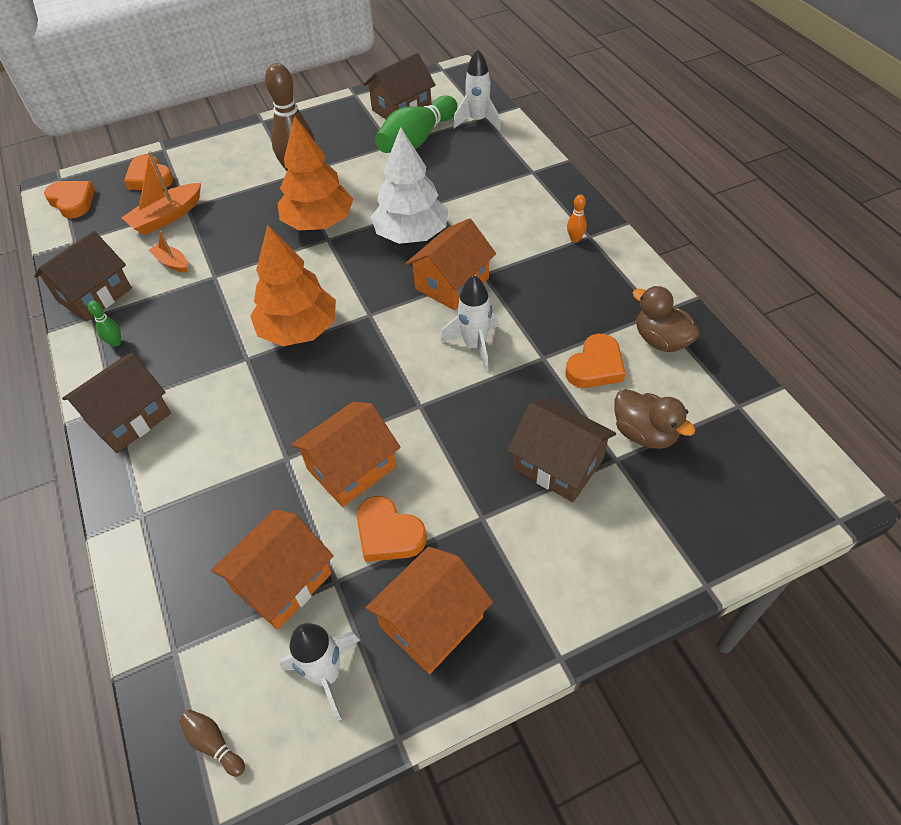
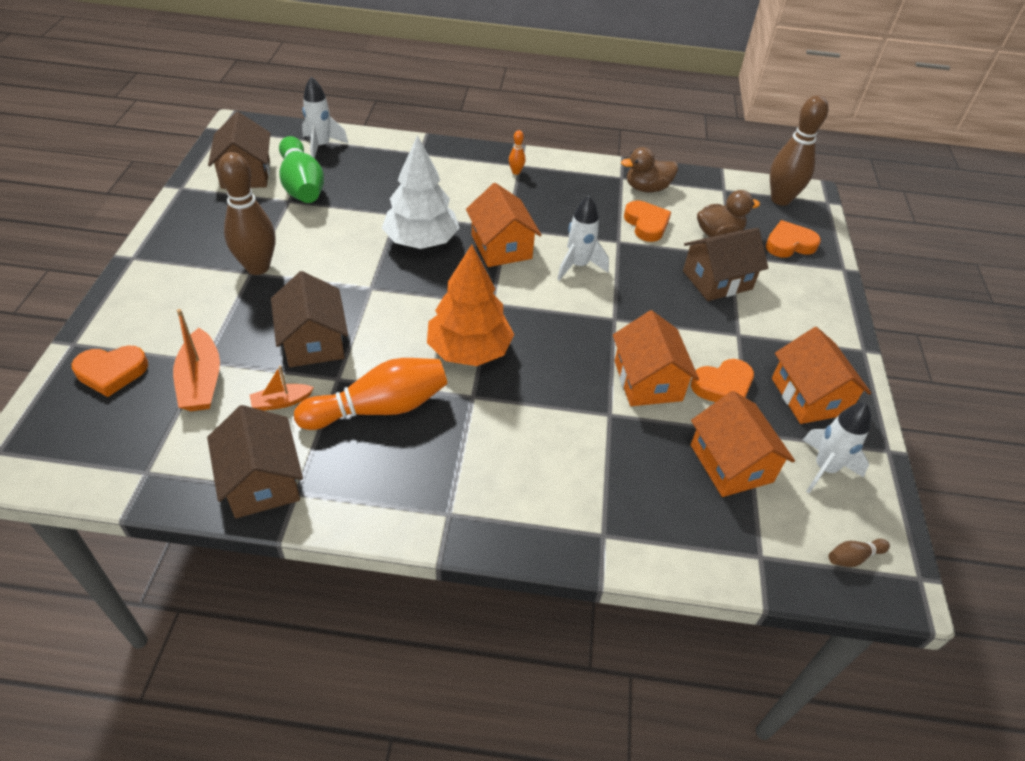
camera: 65 degrees left, 5 degrees down
(72, 201) = (64, 452): orange heart -> orange heart (789, 244)
(115, 343) = (358, 485): green bowling pin -> none
(129, 418) = (475, 507): brown house -> brown house (313, 341)
(198, 313) = (379, 408): none -> orange bowling pin
(319, 223) = (342, 284): orange tree -> none
(784, 467) = (780, 199): none -> brown bowling pin

